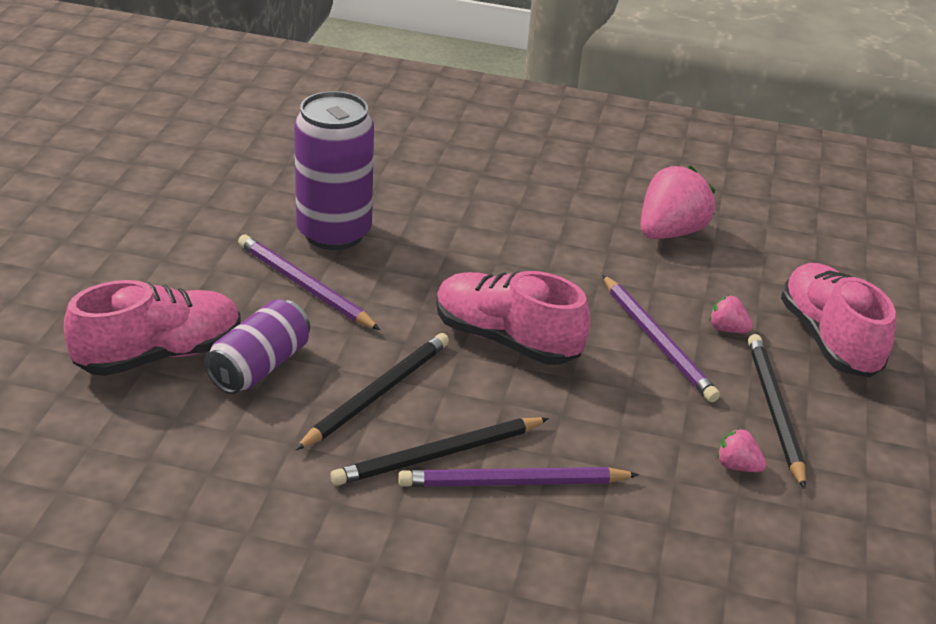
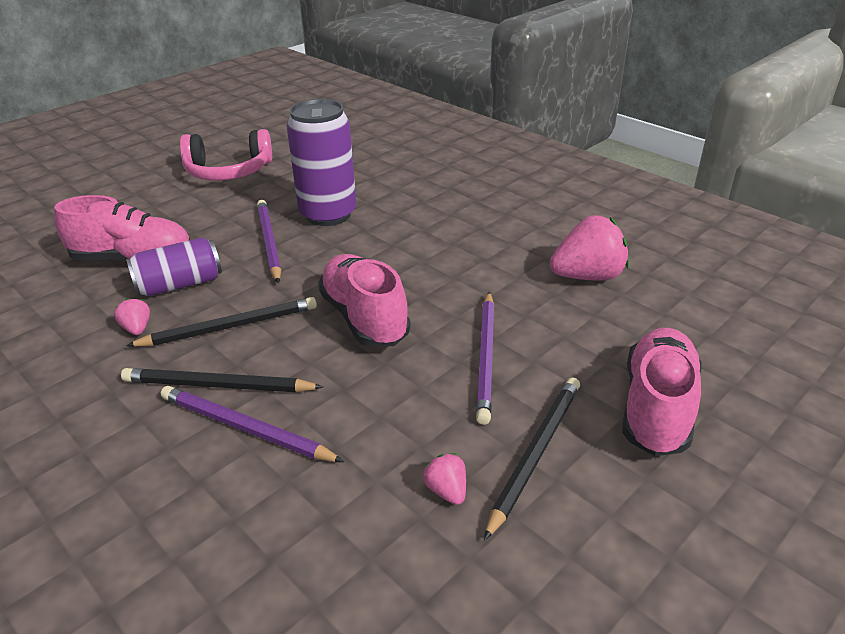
camera: 35 degrees right, 0 degrees up
(135, 206) = (228, 171): none -> pink headphones
(727, 329) = (561, 367): pink strawberry -> pink strawberry (137, 329)

